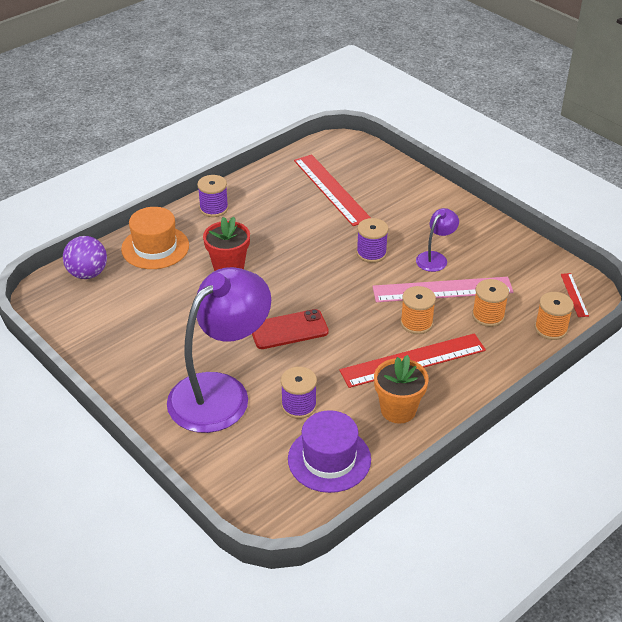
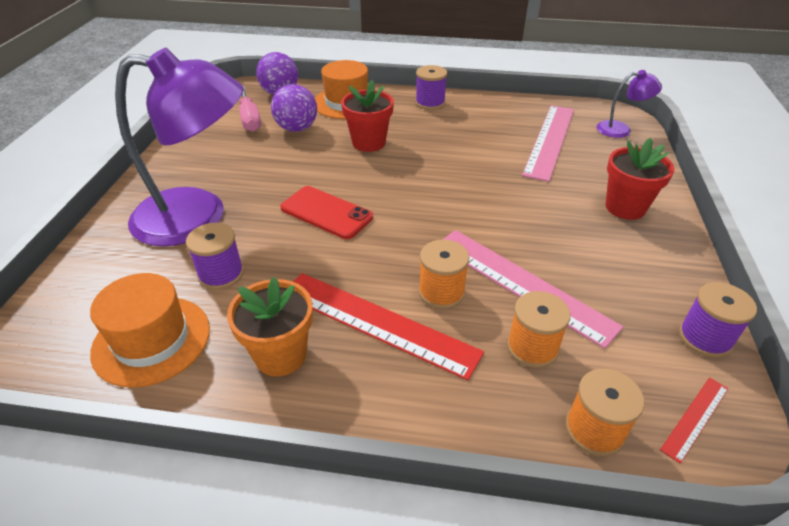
camera: 50 degrees right, 0 degrees up
(110, 309) = (250, 119): none -> pink screwdriver
(160, 291) = (297, 128): none -> purple ball
(329, 459) = (152, 340): purple hat -> orange hat
(331, 189) = (550, 140): red ruler -> pink ruler
(371, 253) = (502, 206): purple spool -> purple spool (705, 338)
(428, 210) = (625, 207): none -> red flower pot
(435, 258) = (562, 251): purple lamp -> purple lamp (620, 129)

